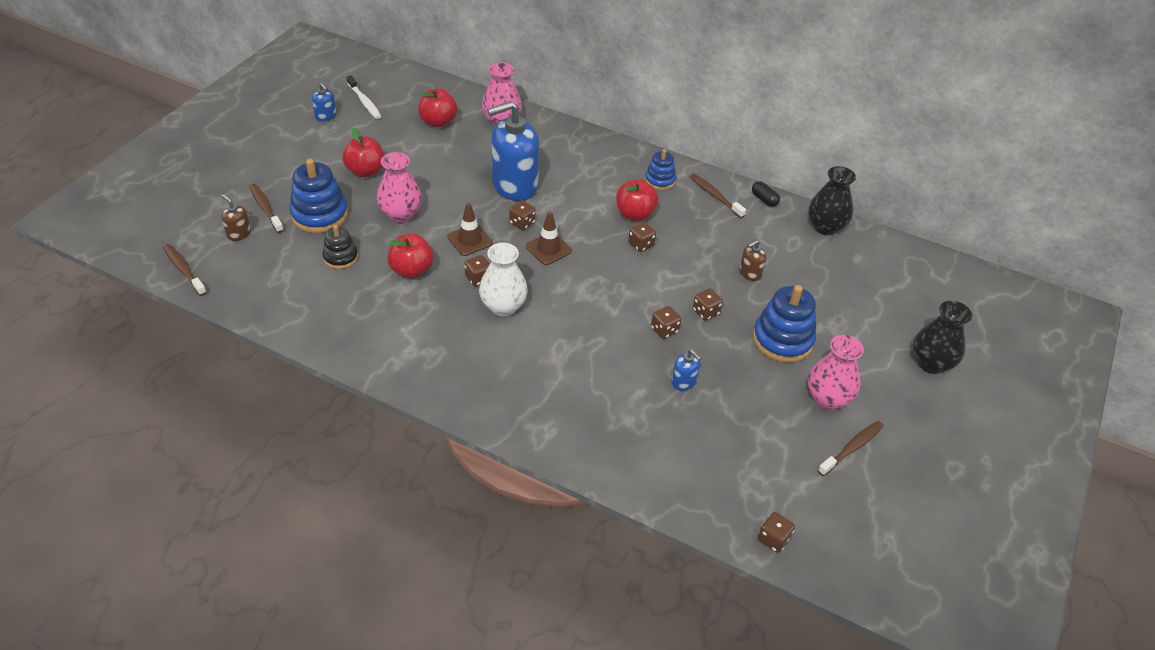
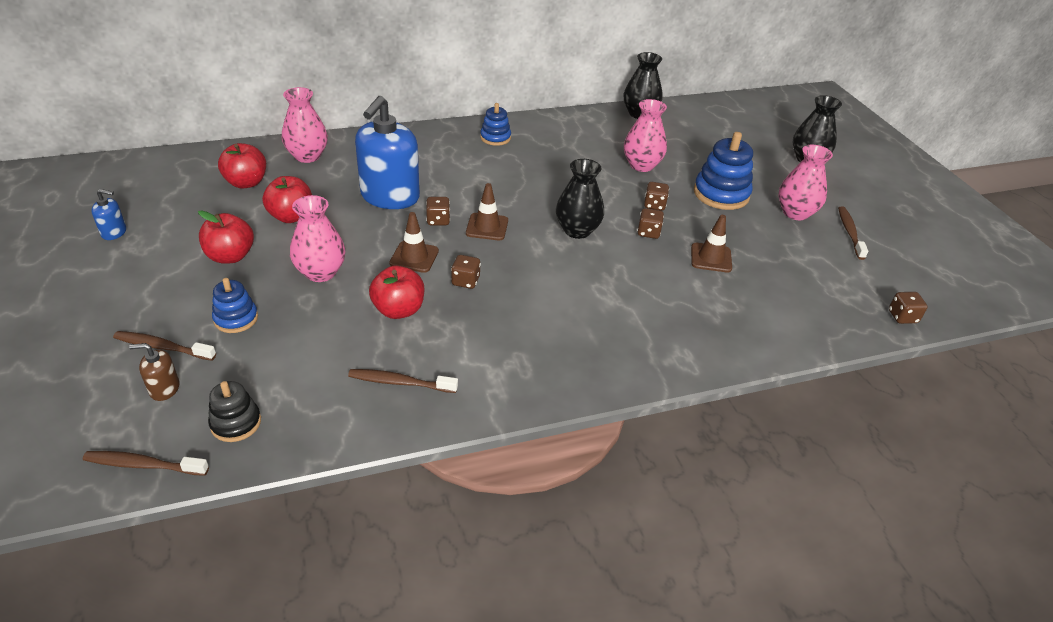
camera: 45 degrees left, 5 degrees down
(319, 215) = (236, 318): blue stacking toy -> blue stacking toy, size x0.59
(340, 257) = (314, 341): black stacking toy -> black stacking toy (236, 423)
(364, 102) = (142, 201): white toothbrush -> none
(503, 306) = (516, 289): white vase -> none
(610, 293) = (577, 230): none -> black vase
(635, 214) = (512, 169): red apple -> red apple (291, 216)
(641, 245) = (547, 186): brown dice -> none
(684, 382) = (711, 258): blue soap dispenser -> brown traffic cone
(715, 196) = (547, 129): brown toothbrush -> brown toothbrush (400, 382)
(750, 273) = (641, 165): brown soap dispenser -> pink vase
(764, 199) = (580, 116): black capsule -> none

